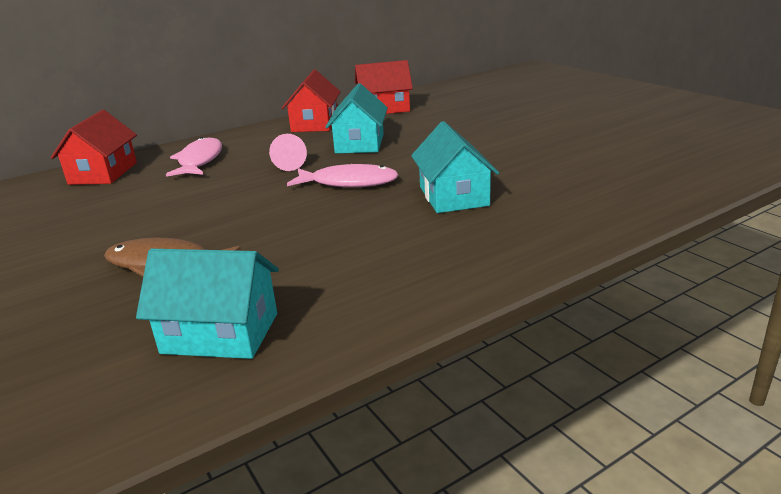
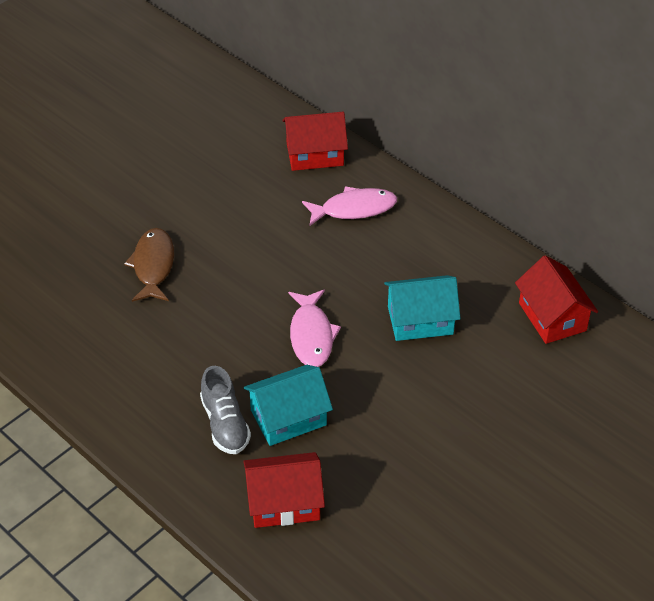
camera: 75 degrees right, 20 degrees up
(220, 333) = (71, 327): turquoise house -> none
(289, 165) = (351, 279): pink cone -> none
(314, 124) = (481, 265): red house -> red house (284, 502)
(452, 227) = (225, 424): none -> grey shoe

